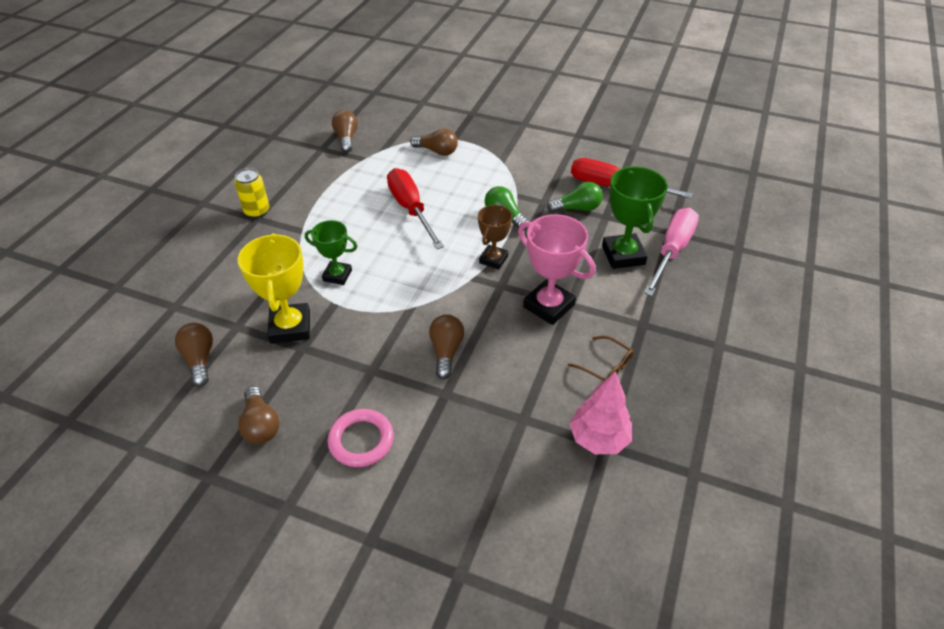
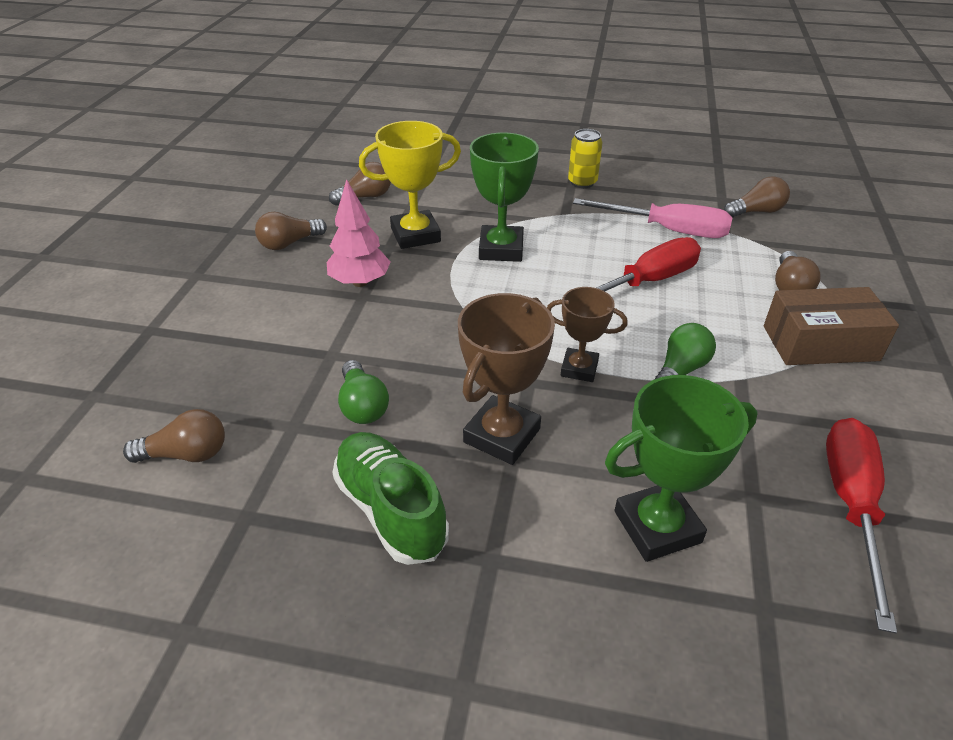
camera: 80 degrees right, 5 degrees down
(337, 275) = (501, 249): green trophy -> green trophy, size x1.58
(361, 440) = (267, 304): pink ring -> none
(446, 351) = (397, 346): brown light bulb -> brown light bulb (186, 454)
(493, 157) = (820, 343): none -> brown box
(548, 306) = (502, 435): pink trophy -> brown trophy
(577, 208) = (752, 455): green light bulb -> green light bulb (362, 405)
(598, 439) = (257, 507): pink tree -> pink tree (360, 282)
(605, 366) = (391, 510): brown glasses -> green shoe
(672, 251) = (705, 609): pink screwdriver -> pink screwdriver (668, 230)

